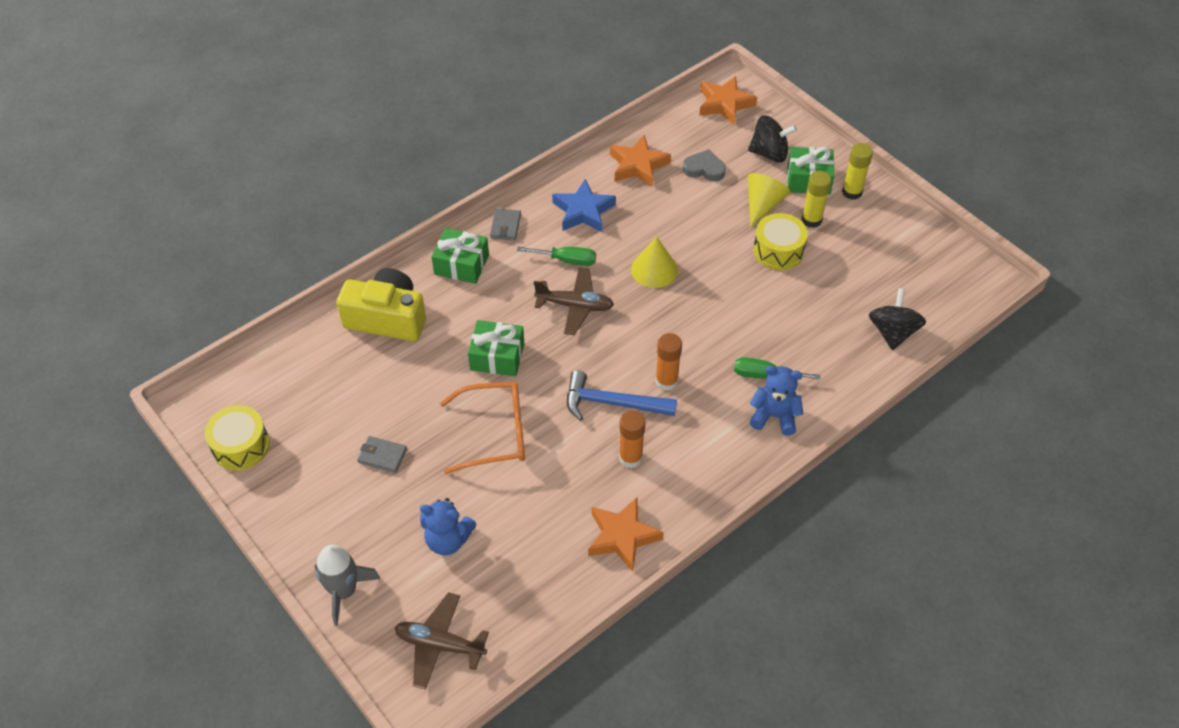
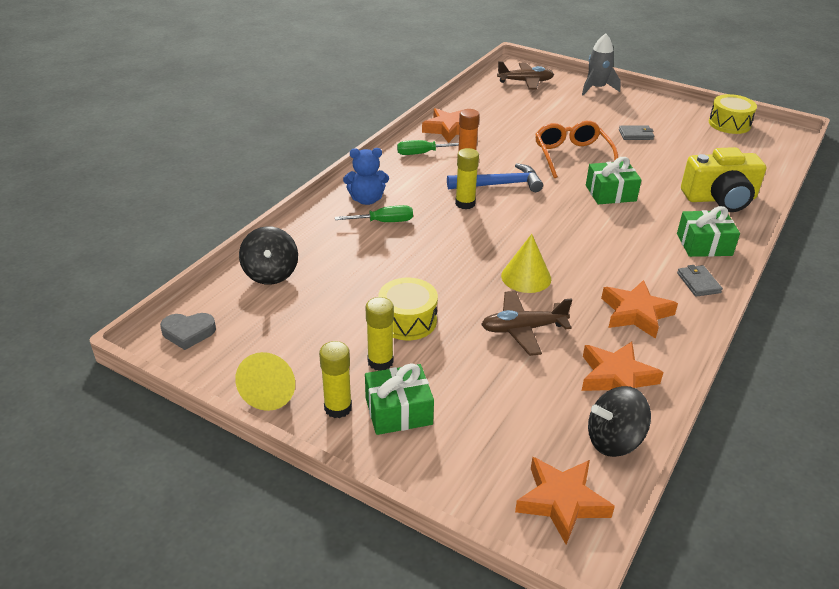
camera: 160 degrees right, 15 degrees down
(448, 540) = (557, 112): blue teddy bear -> none
(495, 433) = (572, 156): orange glasses -> orange glasses turned 105 degrees clockwise
(566, 260) = (614, 267): green screwdriver -> green screwdriver (422, 153)
(575, 306) = (577, 236): brown plane -> brown plane (523, 329)
(583, 211) = (636, 313): blue star -> orange star
(666, 381) = (465, 203): orange glue stick -> yellow glue stick
(704, 169) = (535, 393): grey heart -> grey heart (188, 332)
(762, 205) = (444, 365): yellow cone -> yellow cone (271, 391)
(769, 153) = (463, 436): black spinning top -> black spinning top (614, 440)

